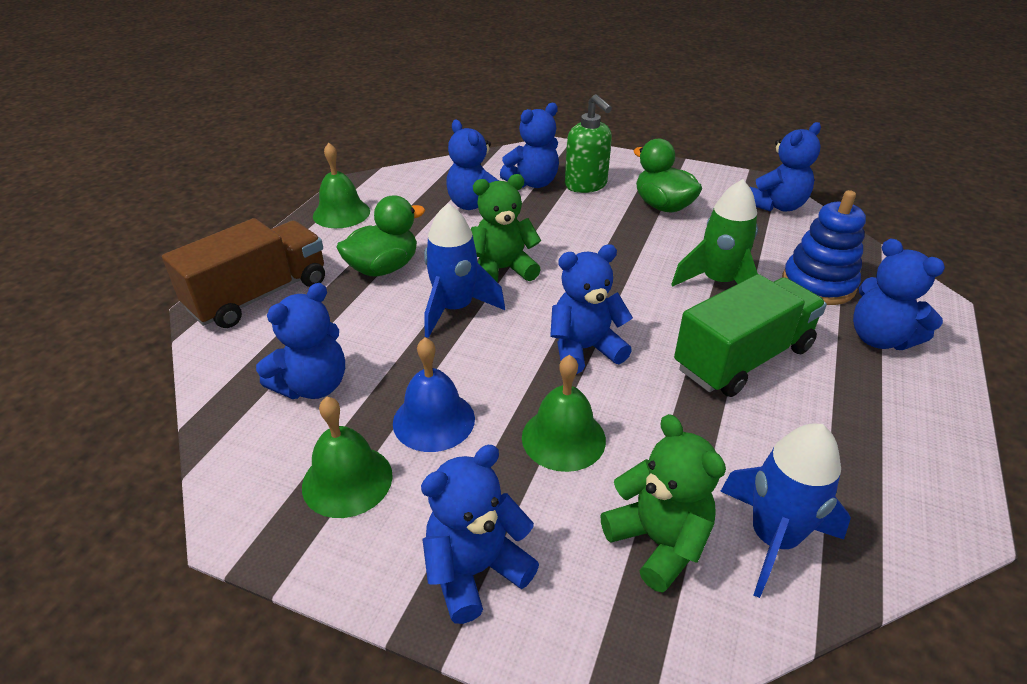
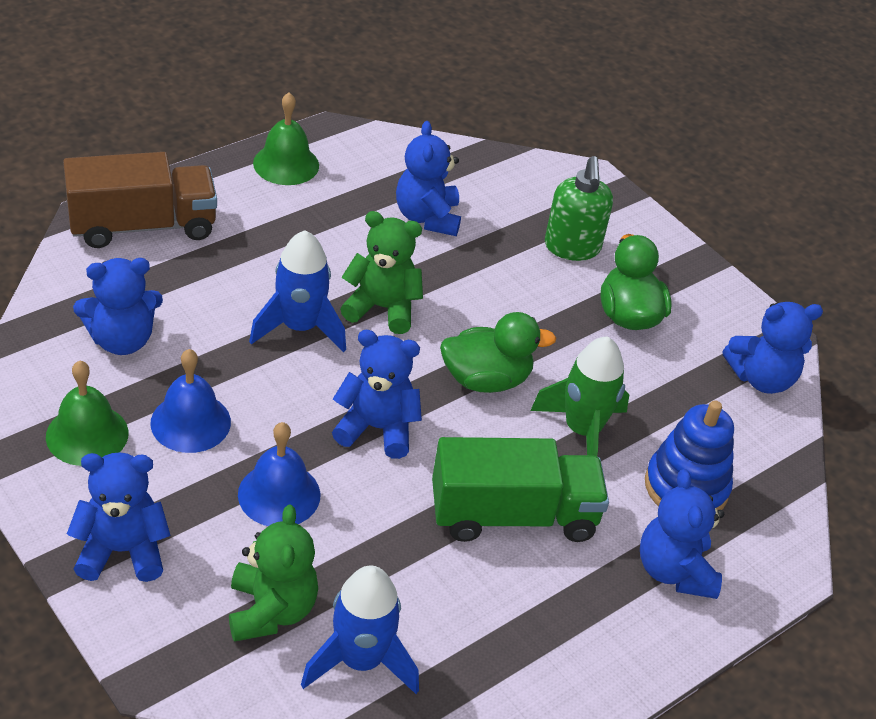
camera: 25 degrees right, 5 degrees up
(383, 268) = (273, 250): green duck -> green duck (486, 379)
(532, 183) = (516, 217): blue teddy bear -> none
(563, 438) = (279, 494): green bell -> blue bell

